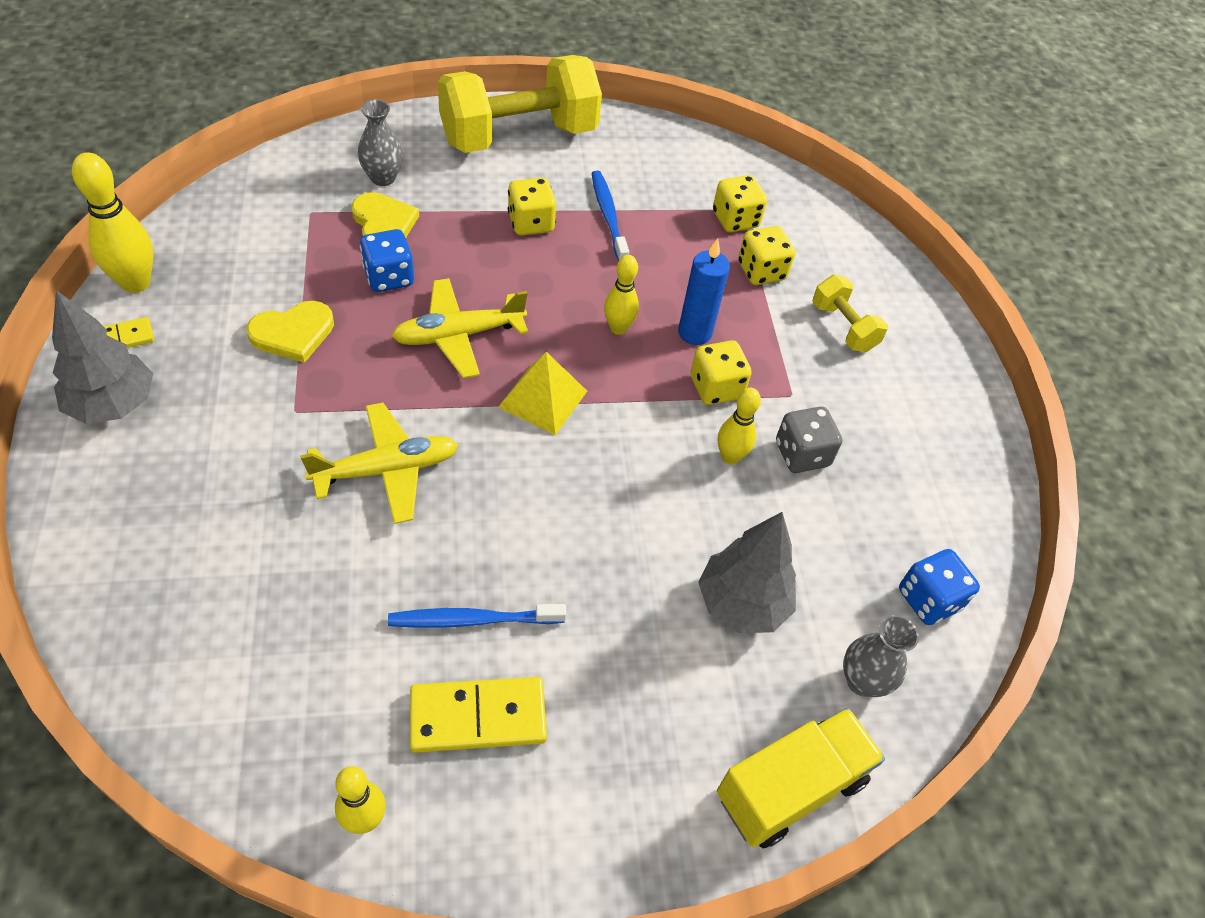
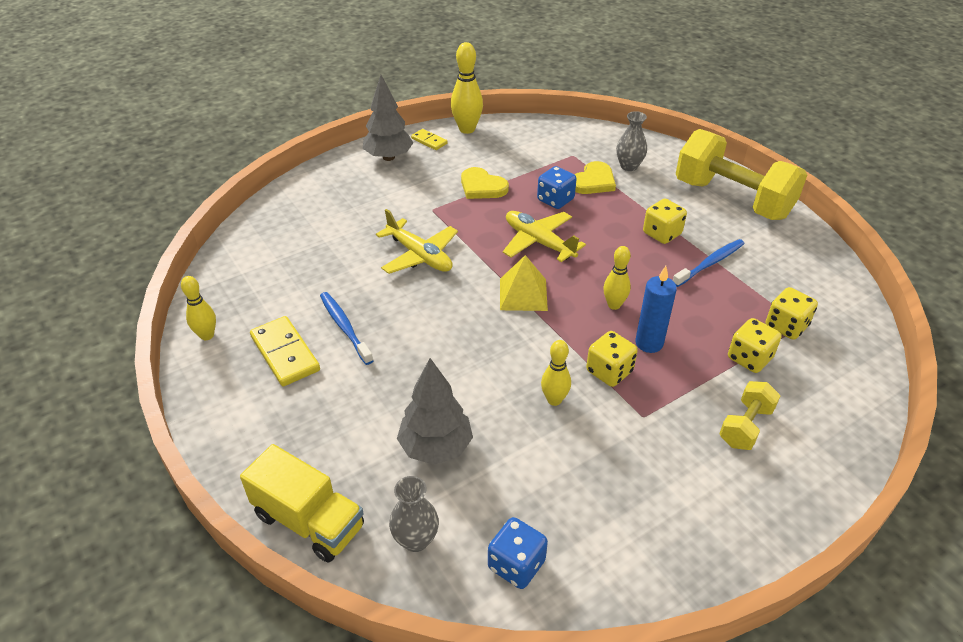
camera: 70 degrees right, 10 degrees down
(802, 454) = (591, 440): grey dice -> none

